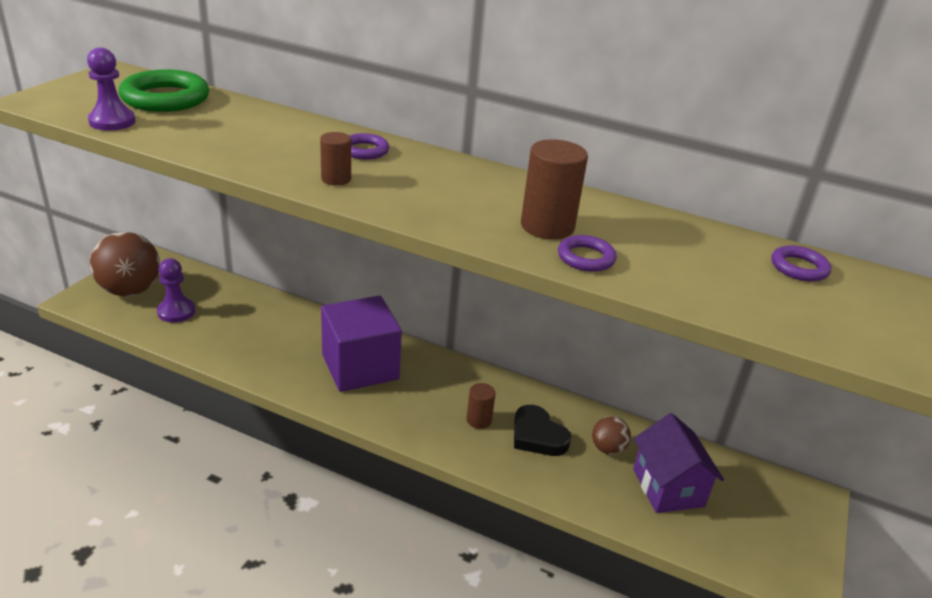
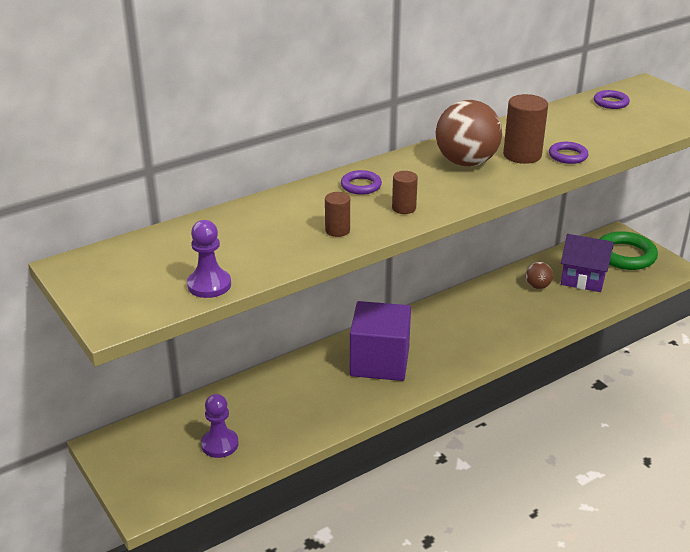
camera: 55 degrees left, 0 degrees up
(130, 290) = (157, 468): brown ball -> brown ball (466, 162)
(165, 98) = (172, 250): green ring -> green ring (625, 255)
(479, 420) = (477, 327): brown cylinder -> brown cylinder (337, 230)
(537, 436) = (508, 309): black heart -> none

